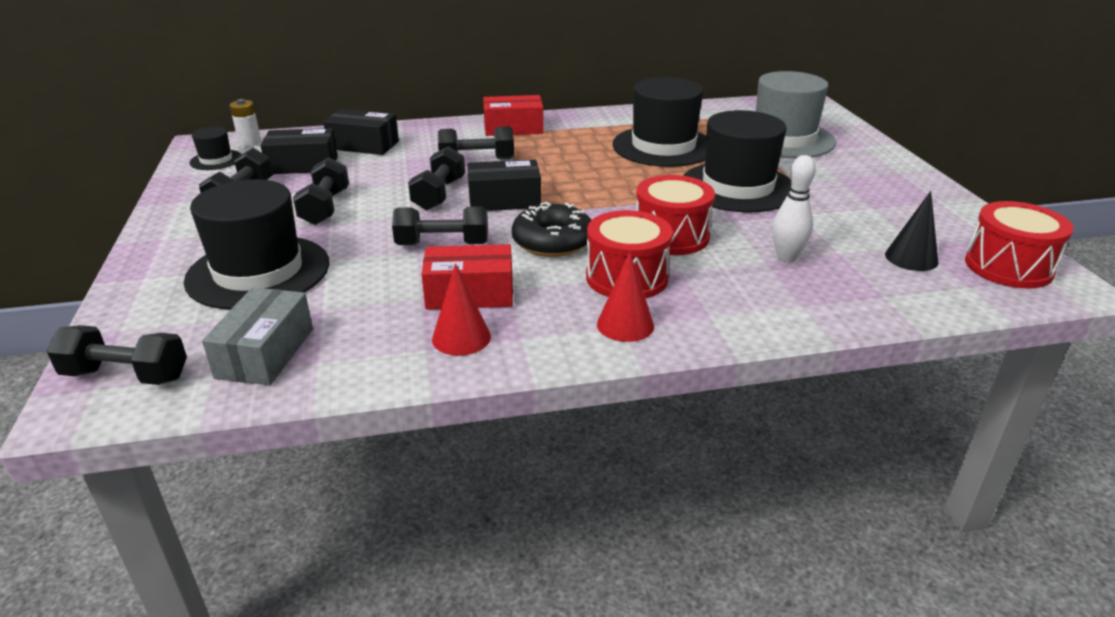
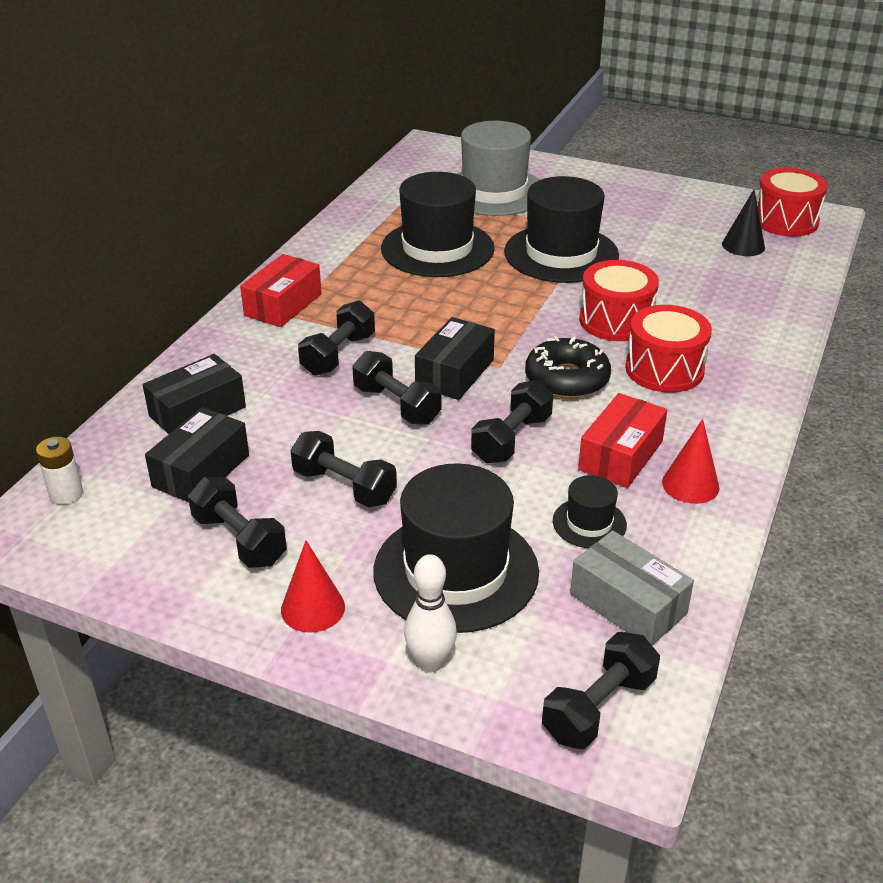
camera: 55 degrees left, 5 degrees up
(216, 160) = (91, 535): black hat -> black hat (589, 523)
(625, 325) = (735, 399): red cone -> red cone (312, 608)
(786, 257) = (697, 289): white bowling pin -> white bowling pin (430, 662)

